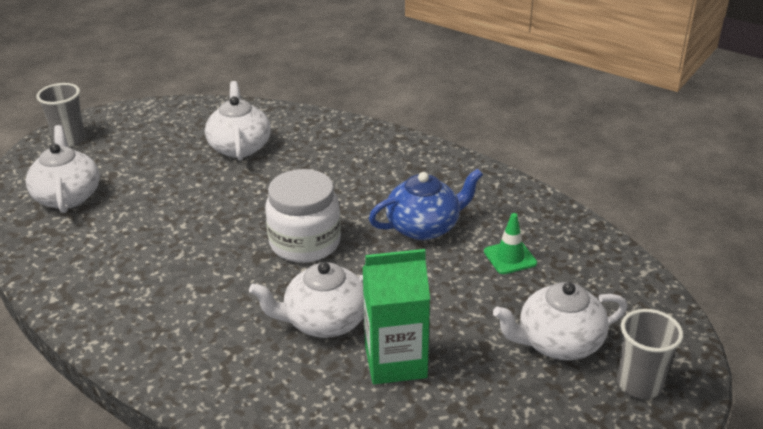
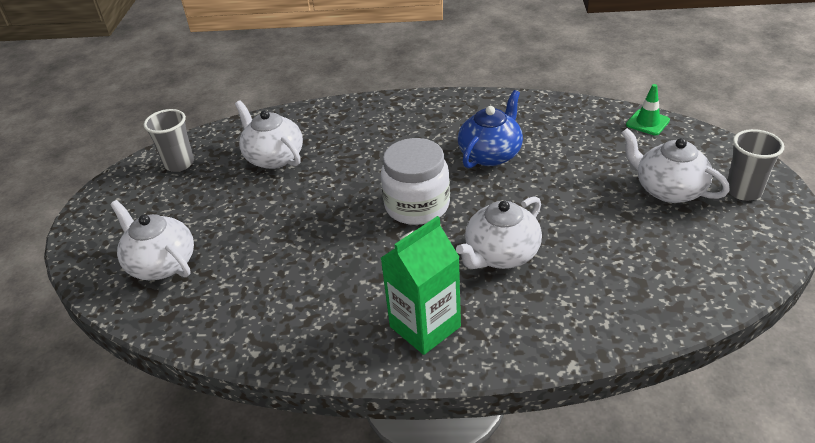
camera: 30 degrees left, 5 degrees up
(70, 140) = (103, 217): grey cup -> grey cup (179, 164)
(395, 361) = (583, 256): green carton -> green carton (425, 326)
(510, 257) = (572, 148): green traffic cone -> green traffic cone (647, 122)
(558, 343) = (668, 189): white teapot -> white teapot turned 90 degrees clockwise

